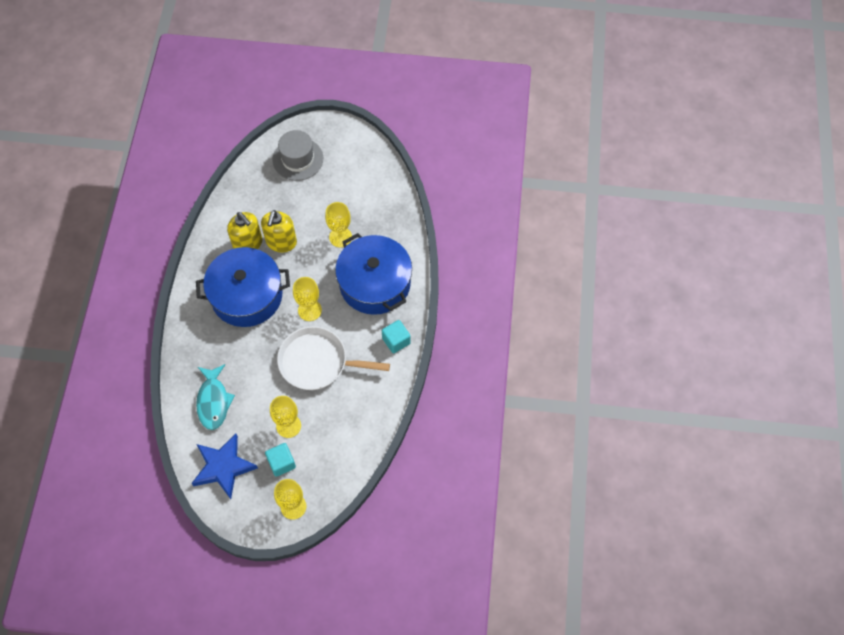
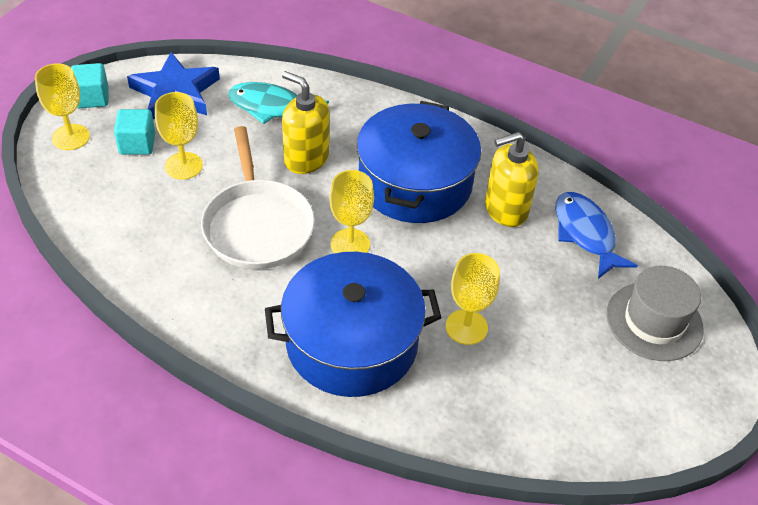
camera: 110 degrees right, 15 degrees down
(250, 202) = (585, 234): none -> blue fish
(281, 242) = (491, 248): yellow soap dispenser -> yellow soap dispenser (306, 158)
(317, 362) = (257, 225): white pan -> white pan turned 135 degrees clockwise
(396, 341) = (229, 333): turquoise cube -> turquoise cube (92, 98)

